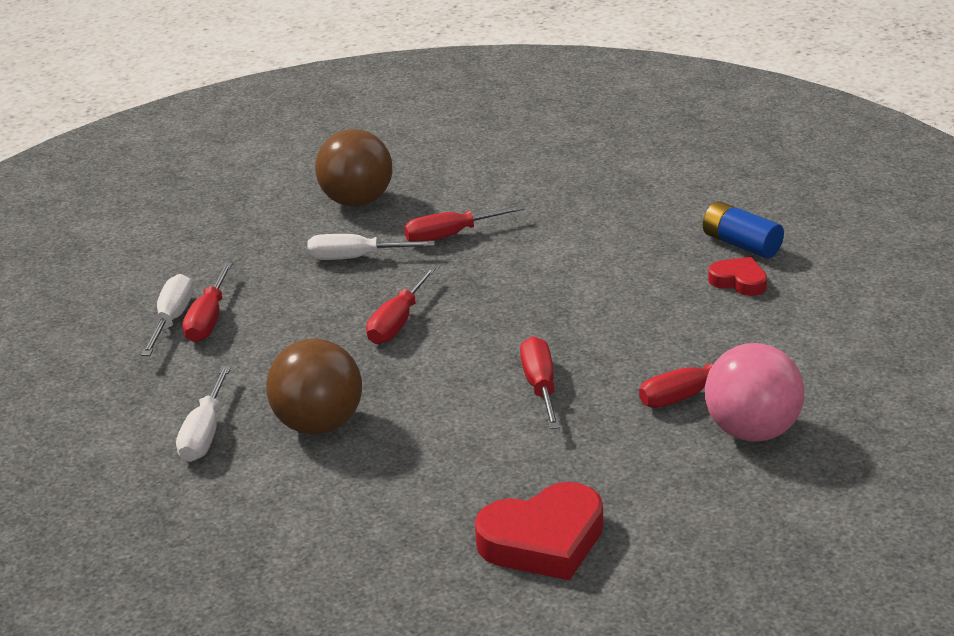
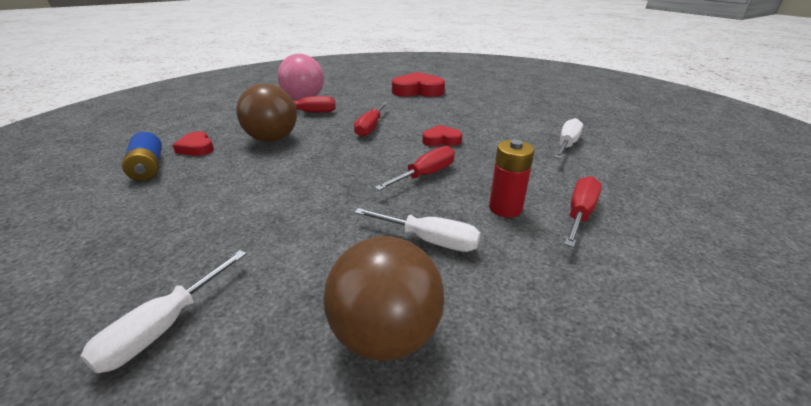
camera: 160 degrees left, 0 degrees up
(172, 319) = (616, 223): white screwdriver -> white screwdriver (163, 327)
(289, 305) = (505, 208): none -> red battery
(319, 424) = (498, 136): brown ball -> brown ball (272, 139)
(407, 389) = (441, 140): none -> red heart
(450, 235) = (325, 239): red screwdriver -> none

